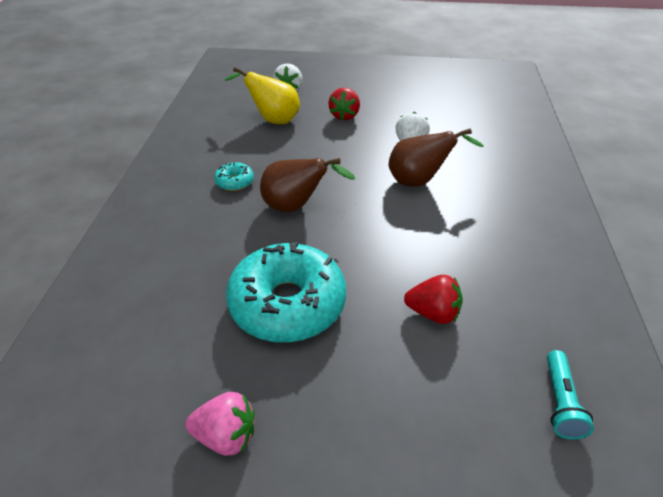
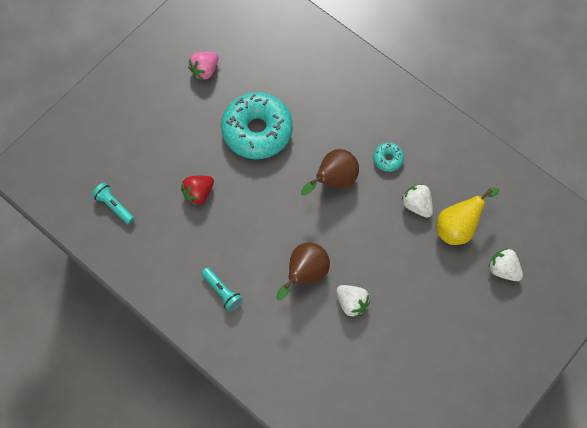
camera: 125 degrees right, 25 degrees up
(272, 147) = (417, 205): none -> white strawberry
(344, 116) = (428, 285): red strawberry -> none
(511, 226) = (222, 292): none -> turquoise flashlight

